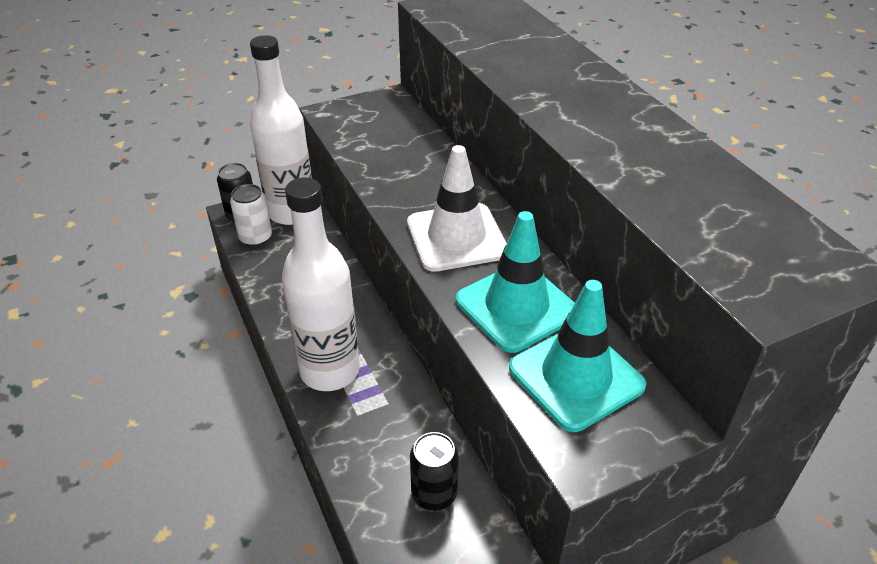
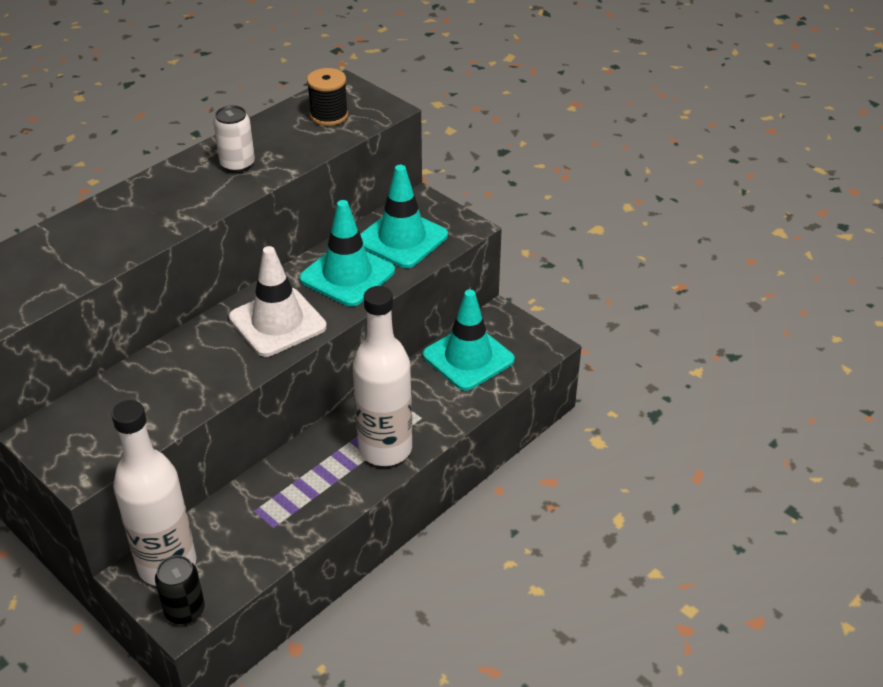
camera: 110 degrees left, 0 degrees up
(255, 238) = (222, 579): white can -> white can (237, 164)
(434, 494) = (468, 358): black can -> turquoise traffic cone
(750, 239) = (329, 115): none -> black spool

